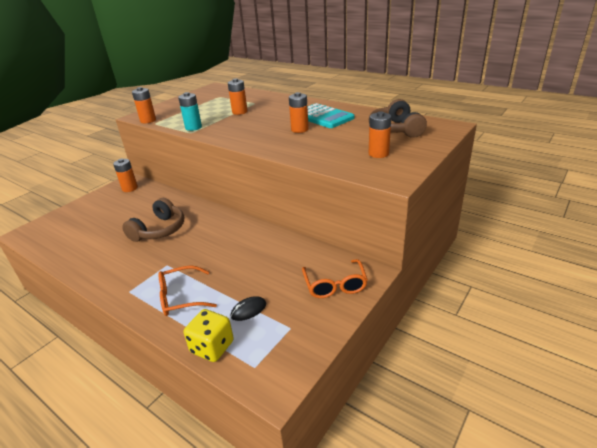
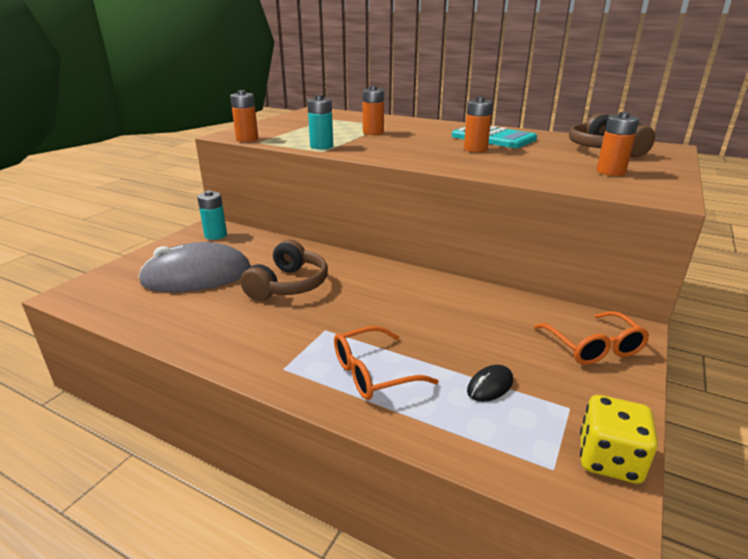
camera: 10 degrees left, 5 degrees down
(105, 221) = (197, 276): none -> grey mouse
(130, 188) = (215, 235): orange battery -> turquoise battery
(212, 347) = (466, 443): yellow dice -> yellow dice (609, 459)

